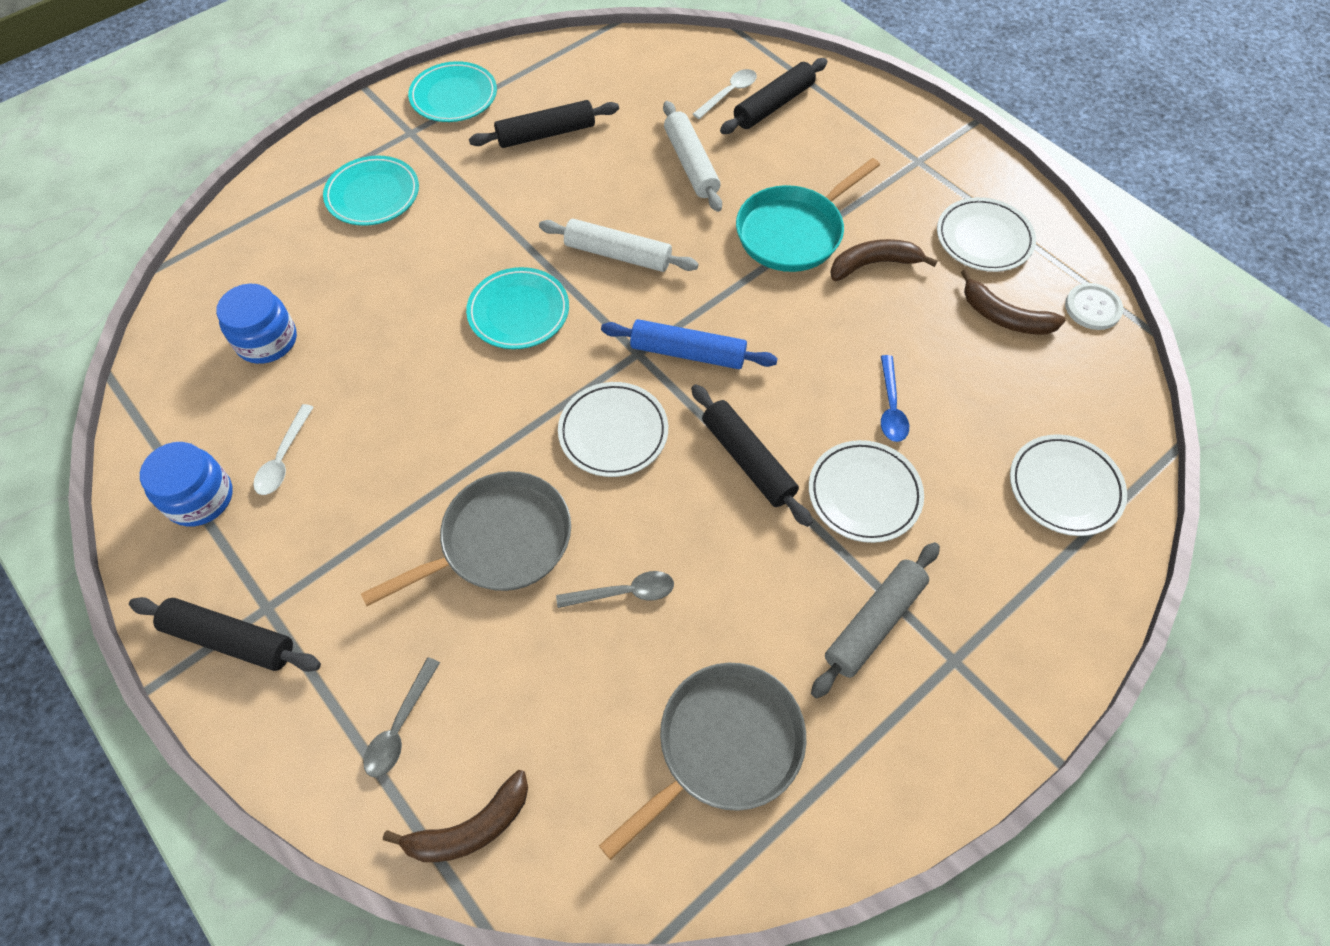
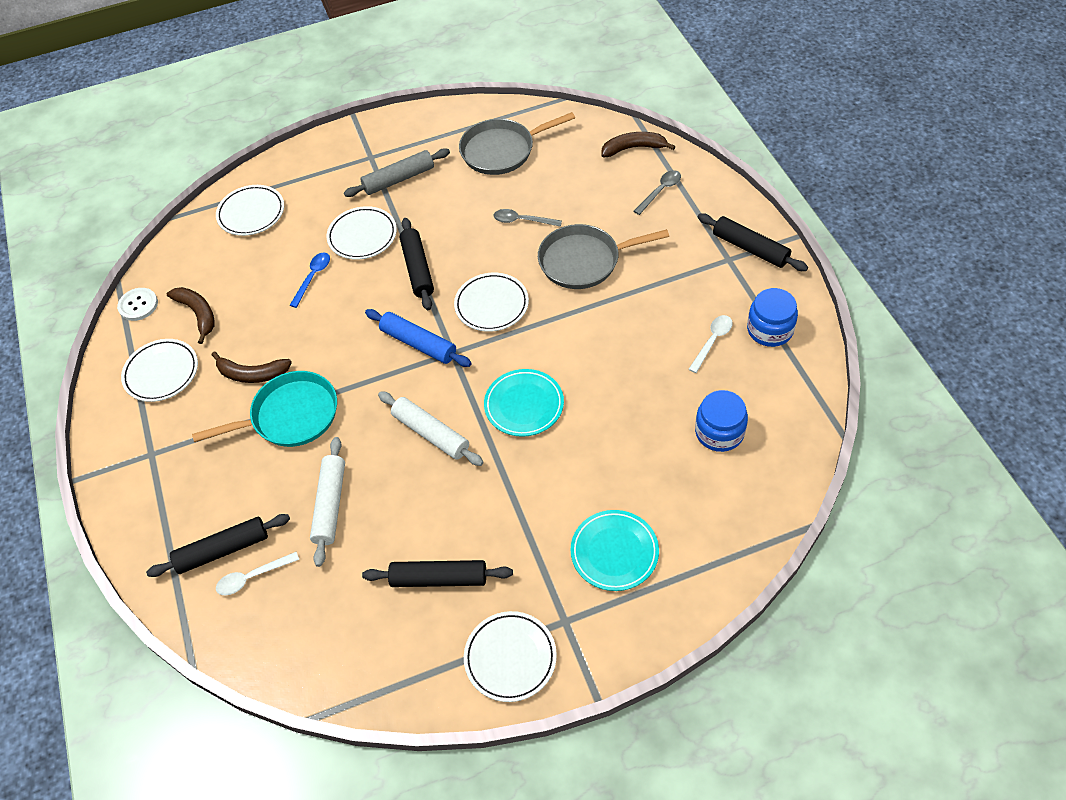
camera: 155 degrees left, 5 degrees down
(454, 96) = (510, 658): turquoise plate -> white plate

